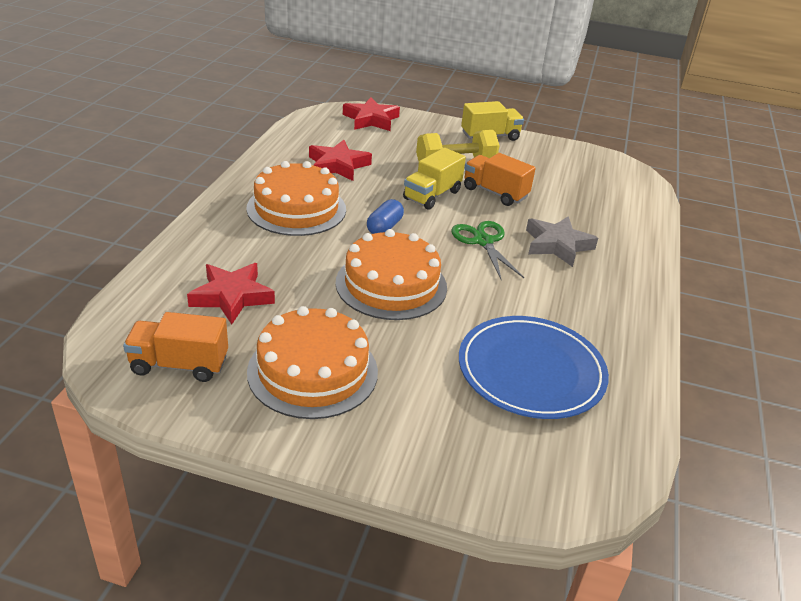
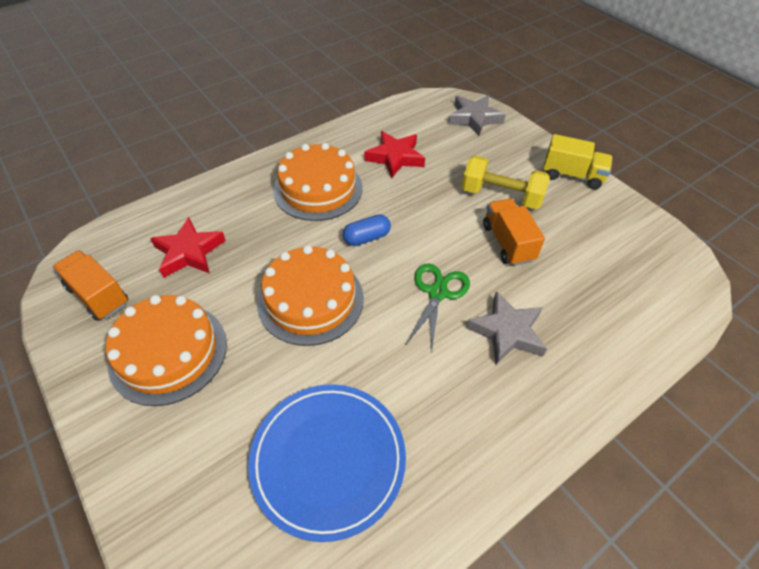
camera: 40 degrees right, 15 degrees up
(371, 119) = (474, 118): red star -> grey star
(432, 195) = (444, 221): yellow truck -> none

